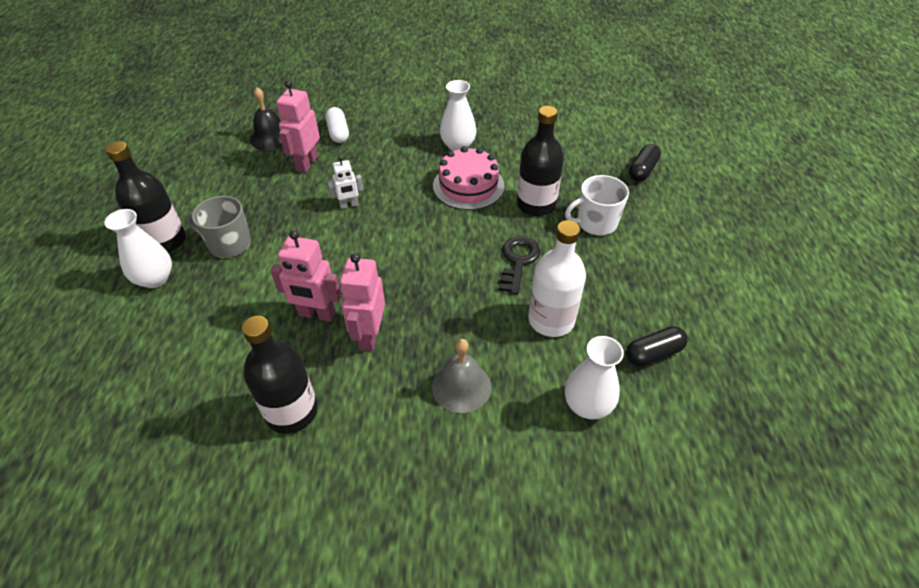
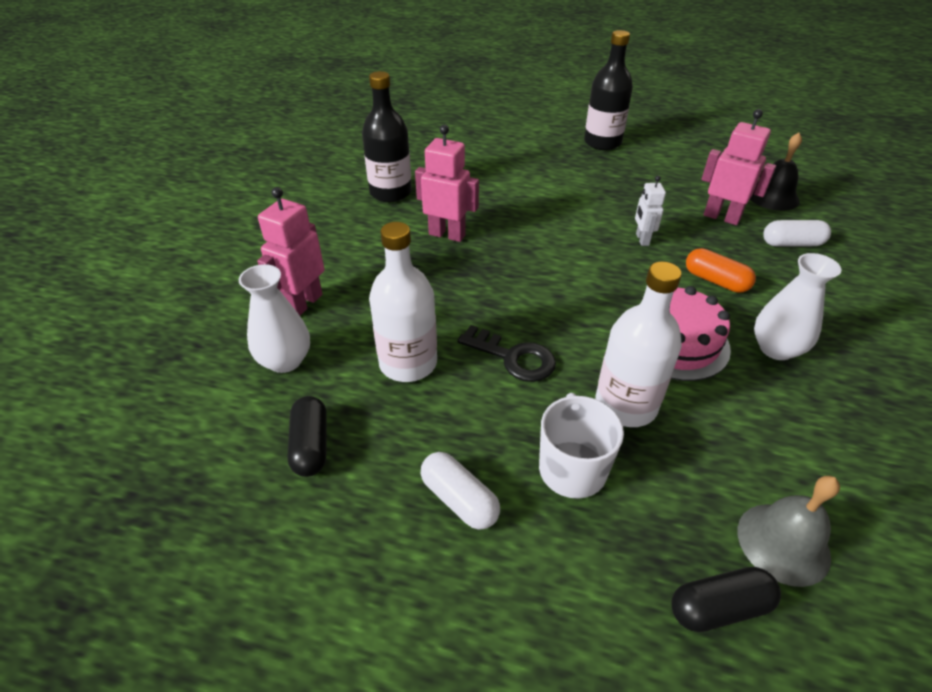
camera: 105 degrees right, 5 degrees down
(155, 279) = (556, 139): white vase -> none
(229, 244) = (592, 170): grey mug -> none
(317, 314) = (486, 209): pink robot -> pink robot (304, 303)
(395, 168) = (715, 281): none -> orange capsule
(461, 386) = (361, 279): grey bell -> grey bell (783, 543)
(536, 204) = (625, 405): black bottle -> white bottle
(642, 170) = (719, 607): black capsule -> black capsule turned 60 degrees counterclockwise
(645, 266) = (459, 499): none -> white capsule

